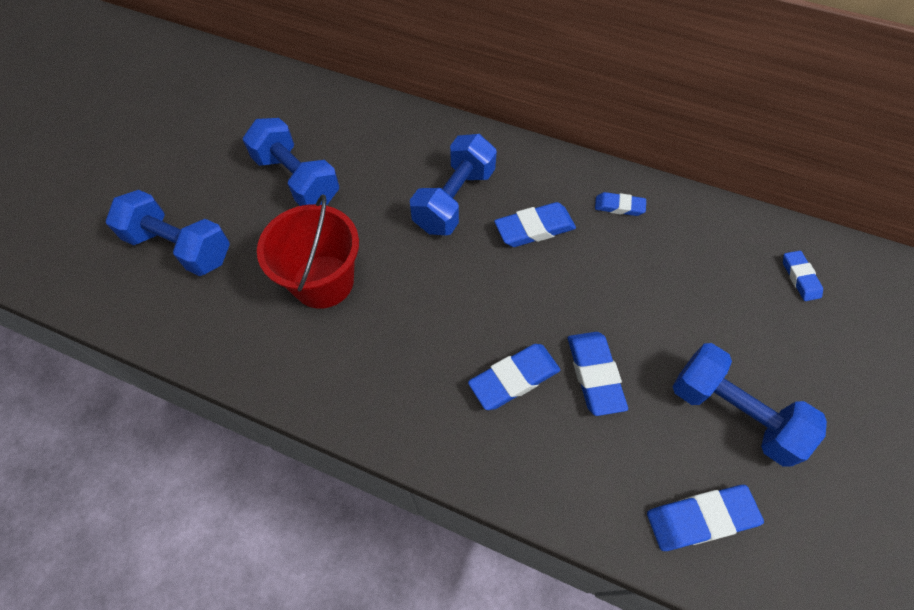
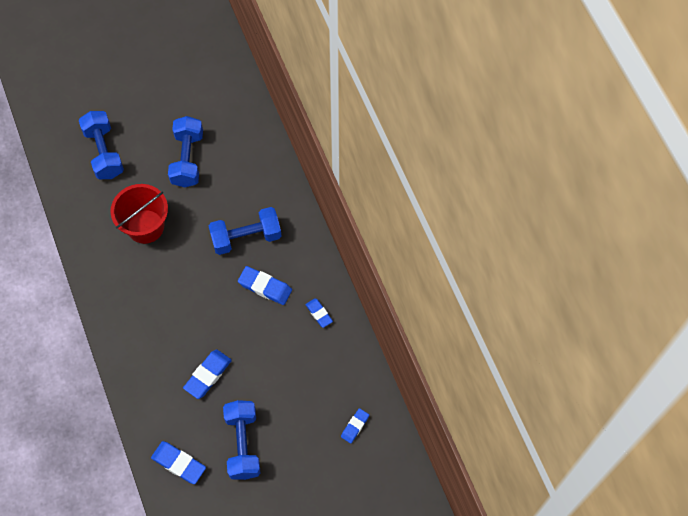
camera: 45 degrees right, 5 degrees up
(514, 379) = (174, 345): blue eraser -> none

